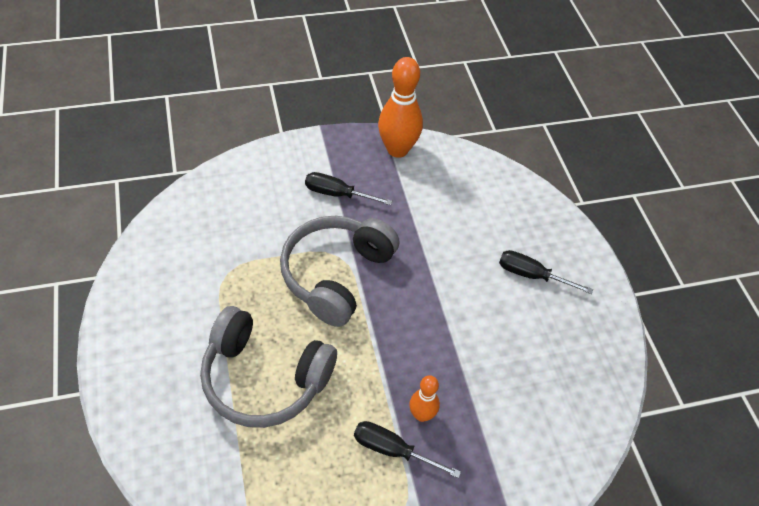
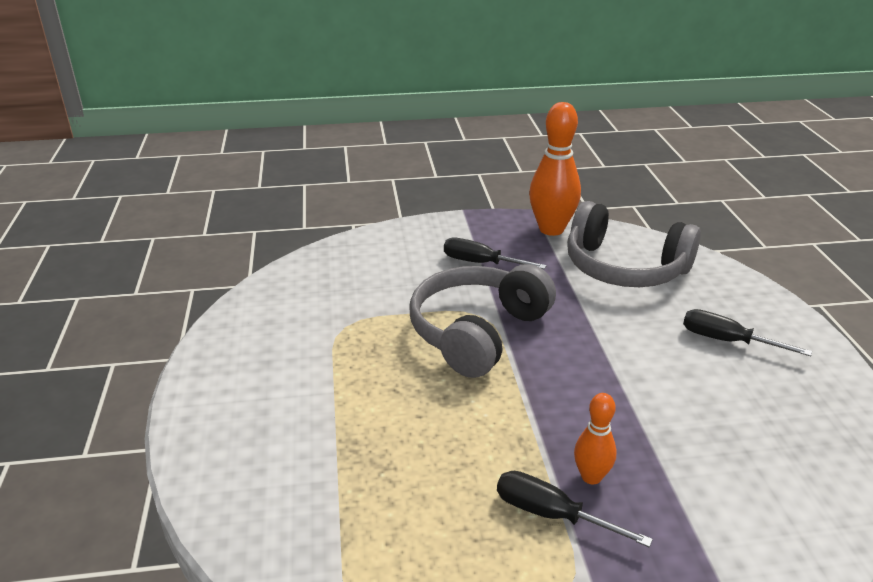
camera: 10 degrees right, 20 degrees down
(264, 378) = (380, 428): grey headphones -> grey headphones (624, 268)

